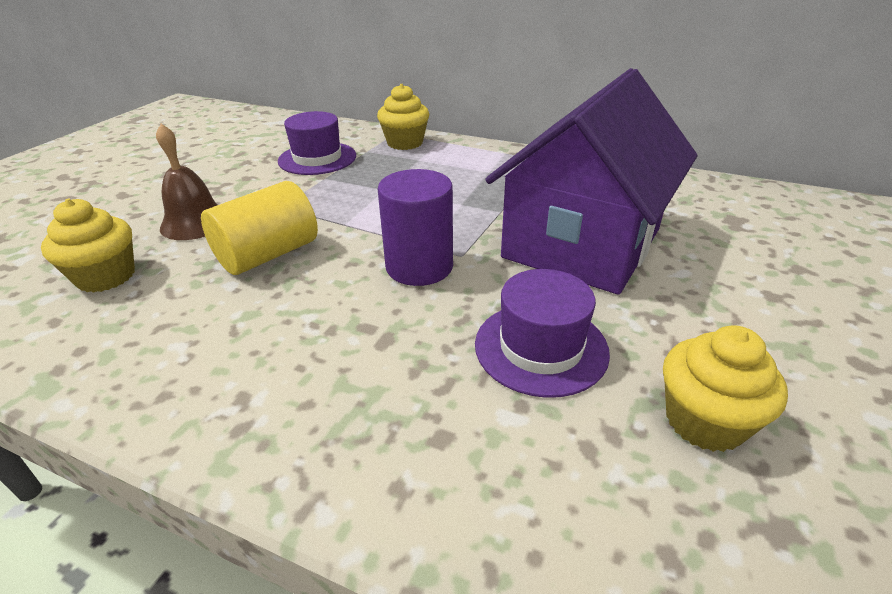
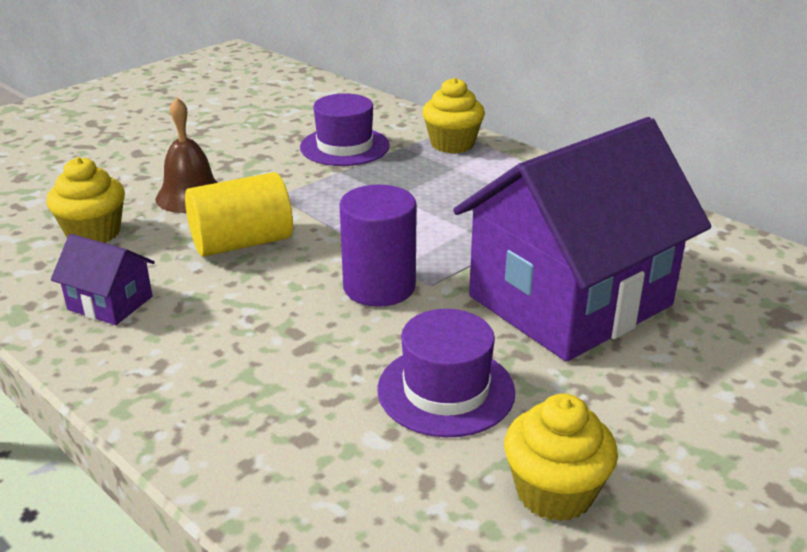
camera: 20 degrees right, 5 degrees down
(155, 344) = (110, 303): none -> purple house

